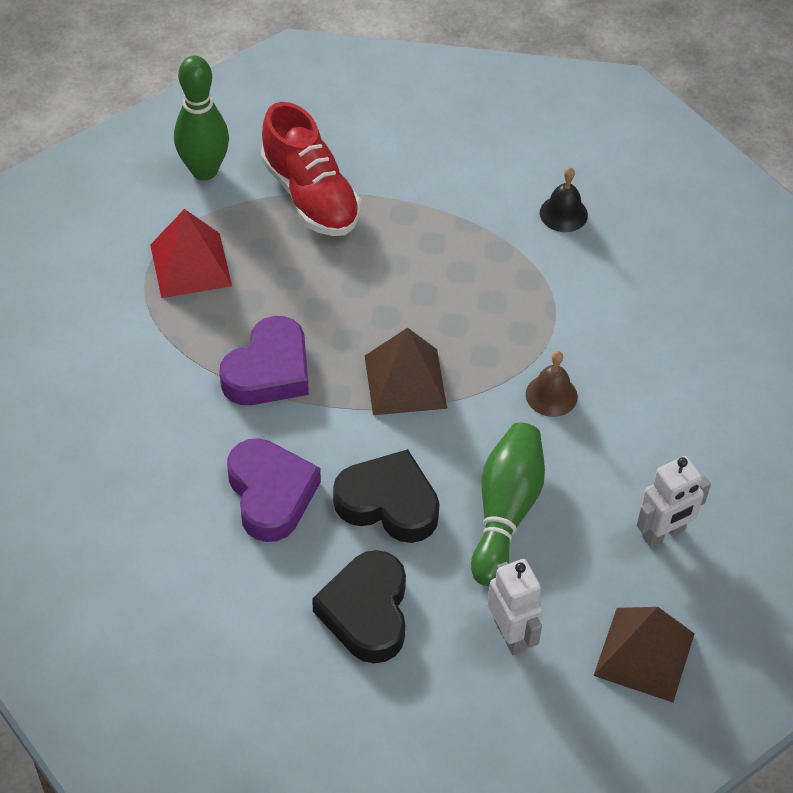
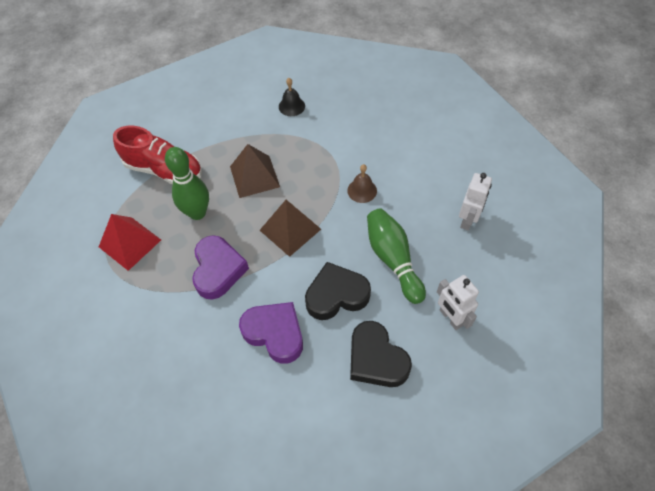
camera: 35 degrees left, 5 degrees up
(204, 170) = (97, 191): green bowling pin -> green bowling pin (197, 213)
(511, 635) = (450, 318): white robot -> white robot turned 150 degrees counterclockwise
(644, 654) = (513, 282): brown pyramid -> brown pyramid (254, 176)

